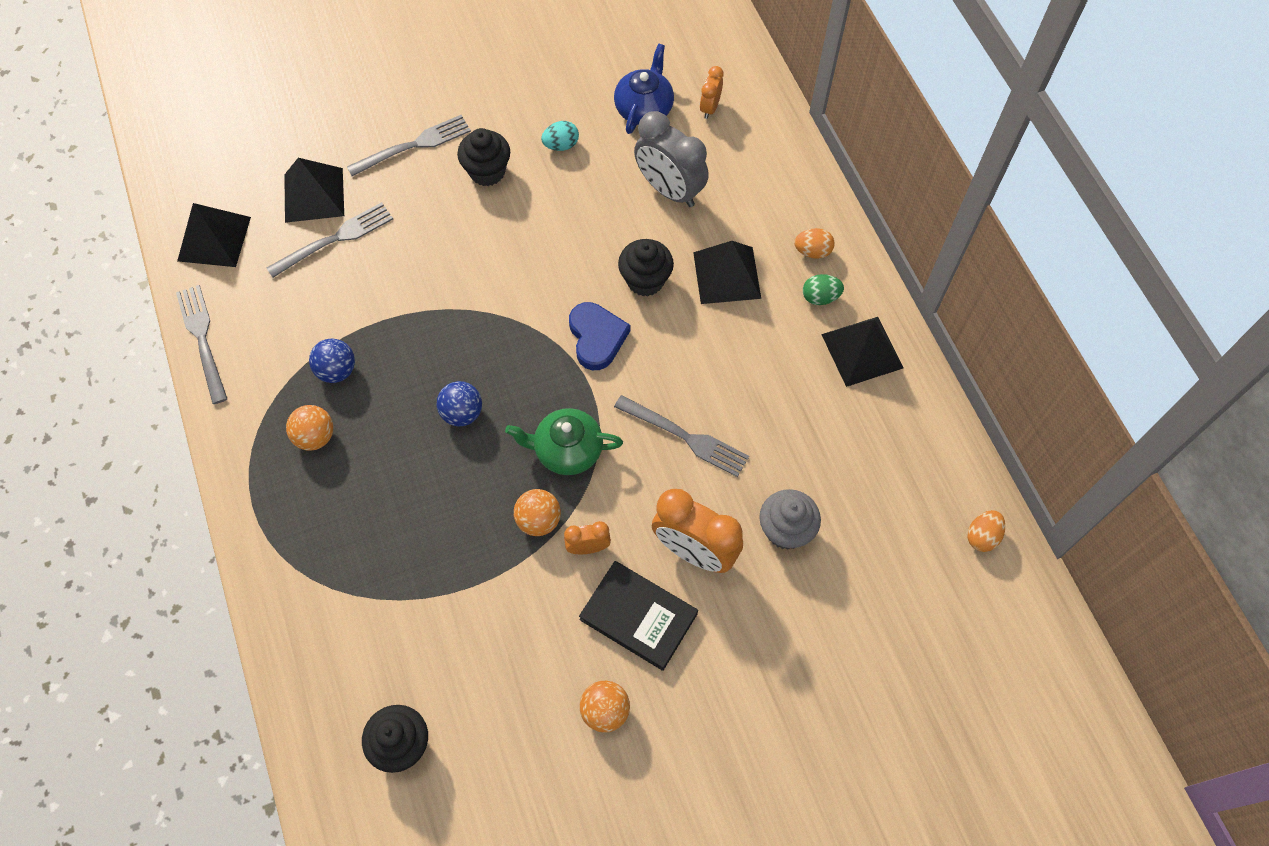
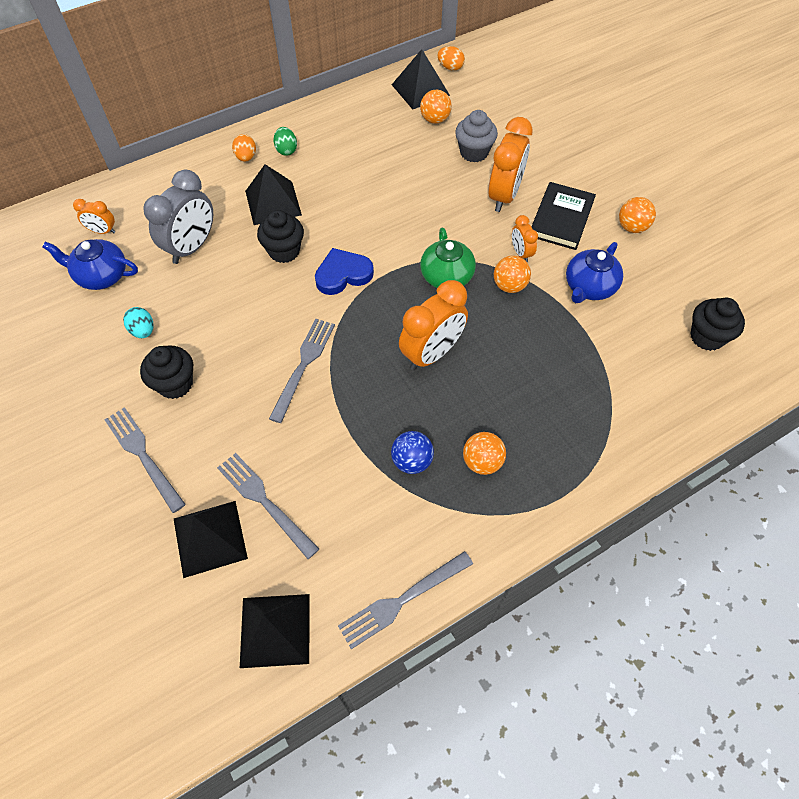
camera: 100 degrees left, 5 degrees down
(462, 413) = (432, 353): blue ball -> orange clock
(514, 618) = (589, 287): none -> blue teapot
(686, 437) = (418, 210): grey fork -> grey fork (303, 365)
(861, 491) = (435, 119): none -> orange ball
(862, 351) = (328, 126): black pyramid -> black pyramid (420, 90)

